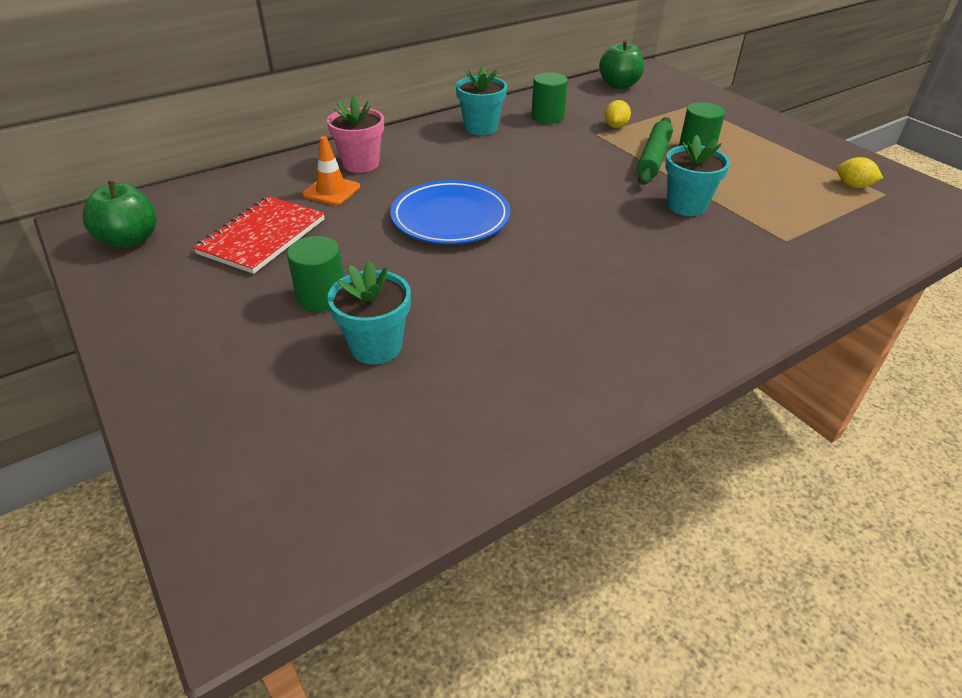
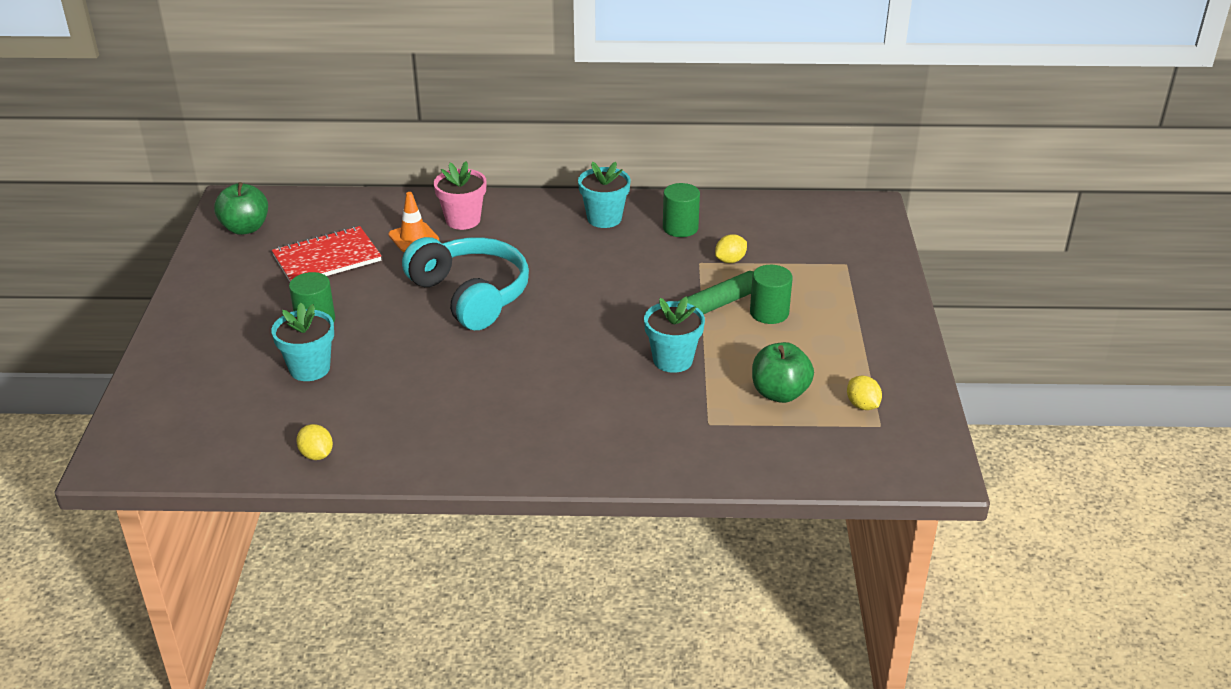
camera: 35 degrees right, 5 degrees down
(450, 218) = (471, 295): blue plate -> turquoise headphones
(503, 435) = (316, 455): none -> yellow lemon
(619, 85) = (806, 215): green apple -> green apple (779, 393)

